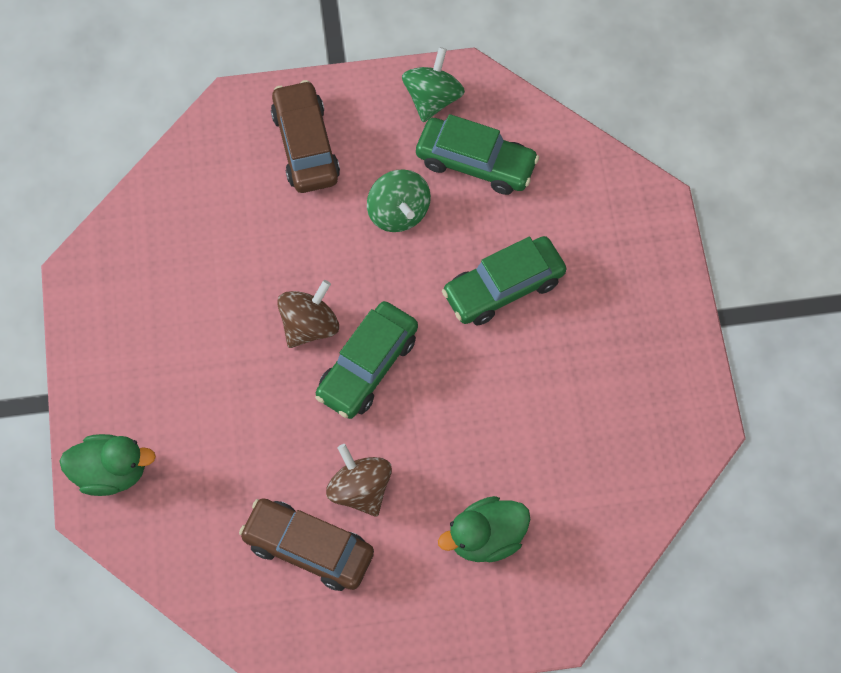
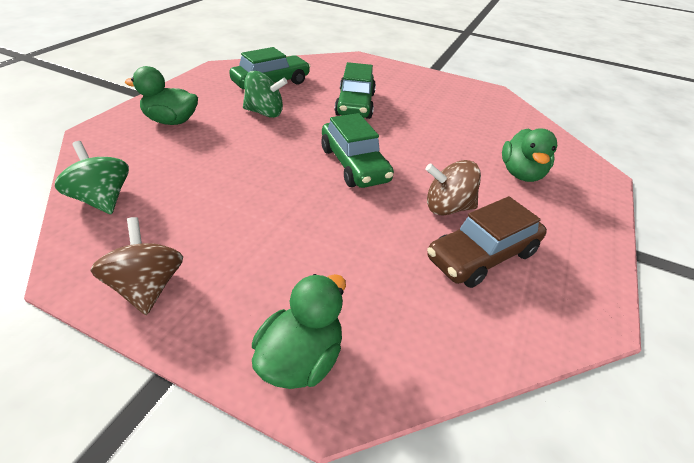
camera: 60 degrees left, 25 degrees down
(305, 145) = (171, 121): brown car -> green duck
(309, 325) = (296, 173): brown spinning top -> brown spinning top (147, 287)
(432, 98) = (215, 78): green spinning top -> green spinning top (102, 199)

